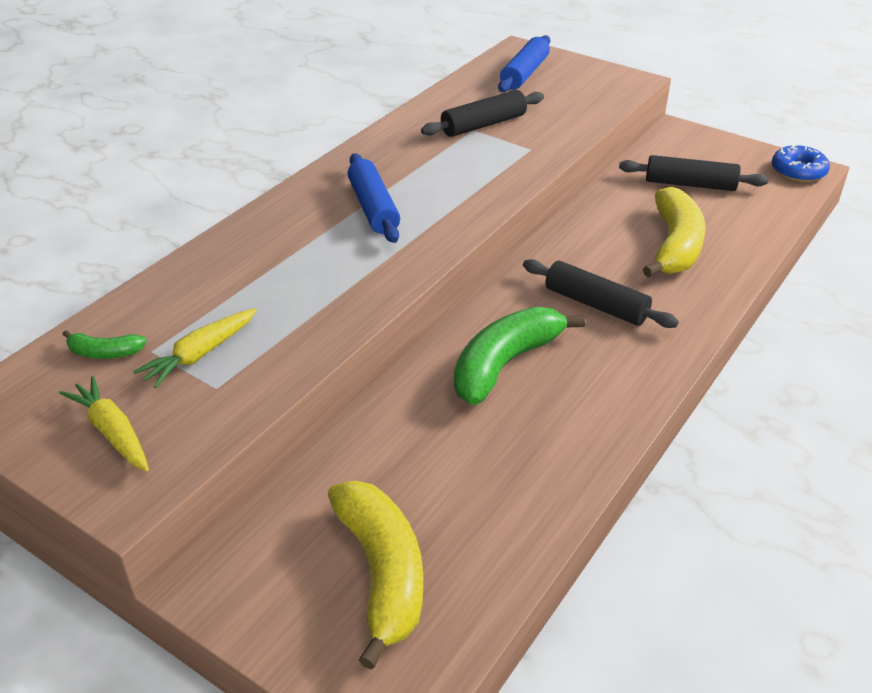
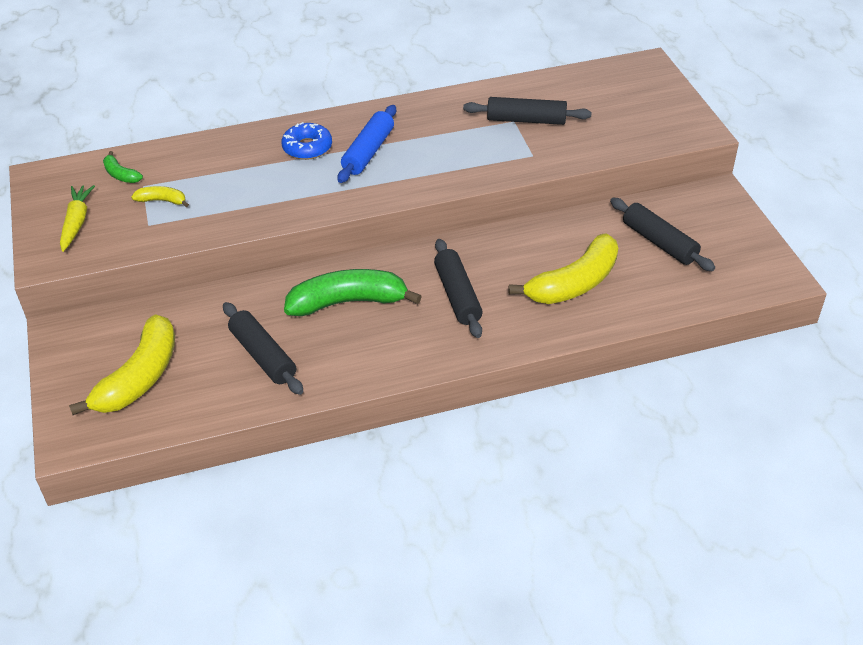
camera: 40 degrees right, 5 degrees up
(199, 355) = (162, 201): yellow carrot -> yellow banana
(491, 464) = (263, 356): none -> black rolling pin
(524, 74) = (619, 88): blue rolling pin -> none
(798, 171) = (770, 275): blue donut -> blue donut (307, 147)

